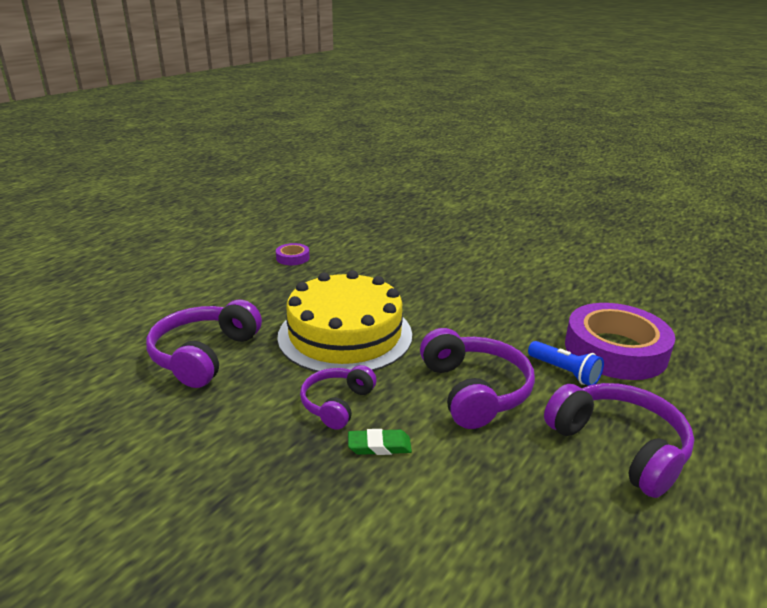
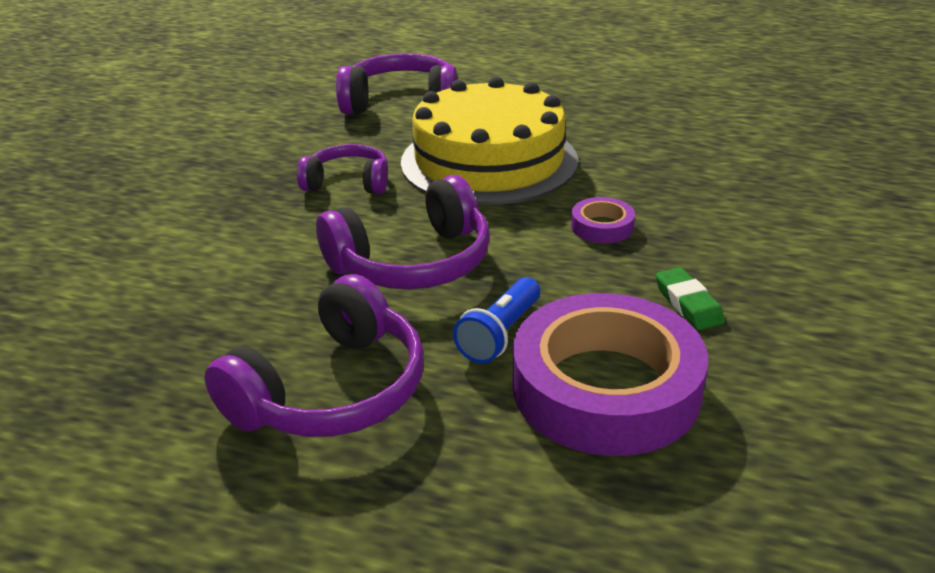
camera: 75 degrees right, 5 degrees up
(292, 258) = (655, 93): purple tape -> purple tape (602, 226)
(379, 446) = (285, 218): green eraser -> green eraser (688, 304)

